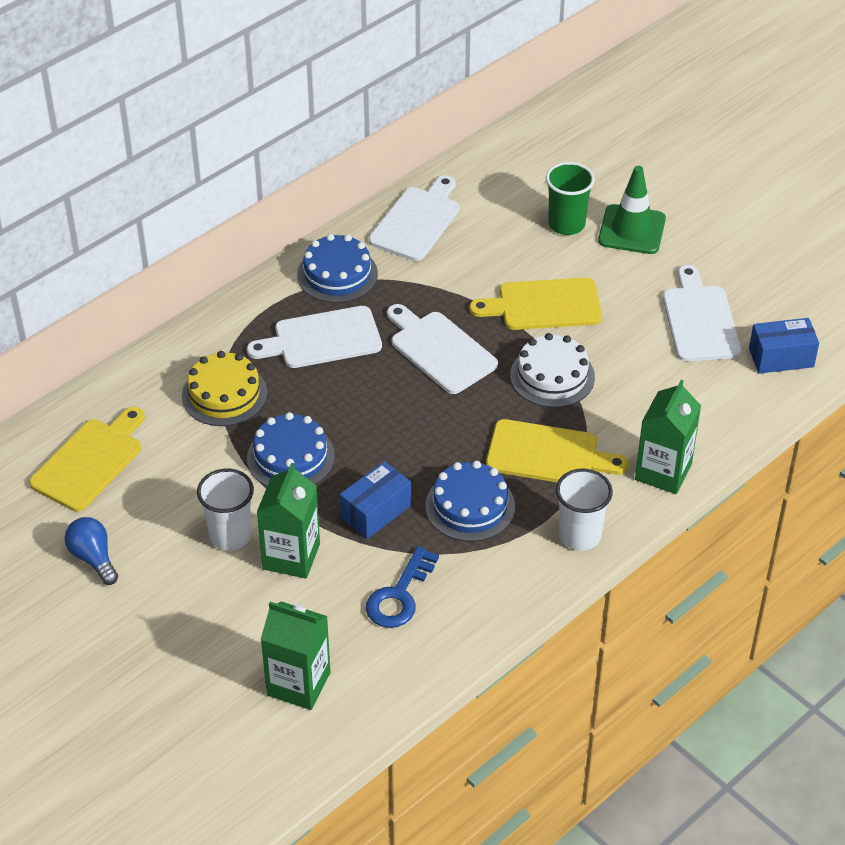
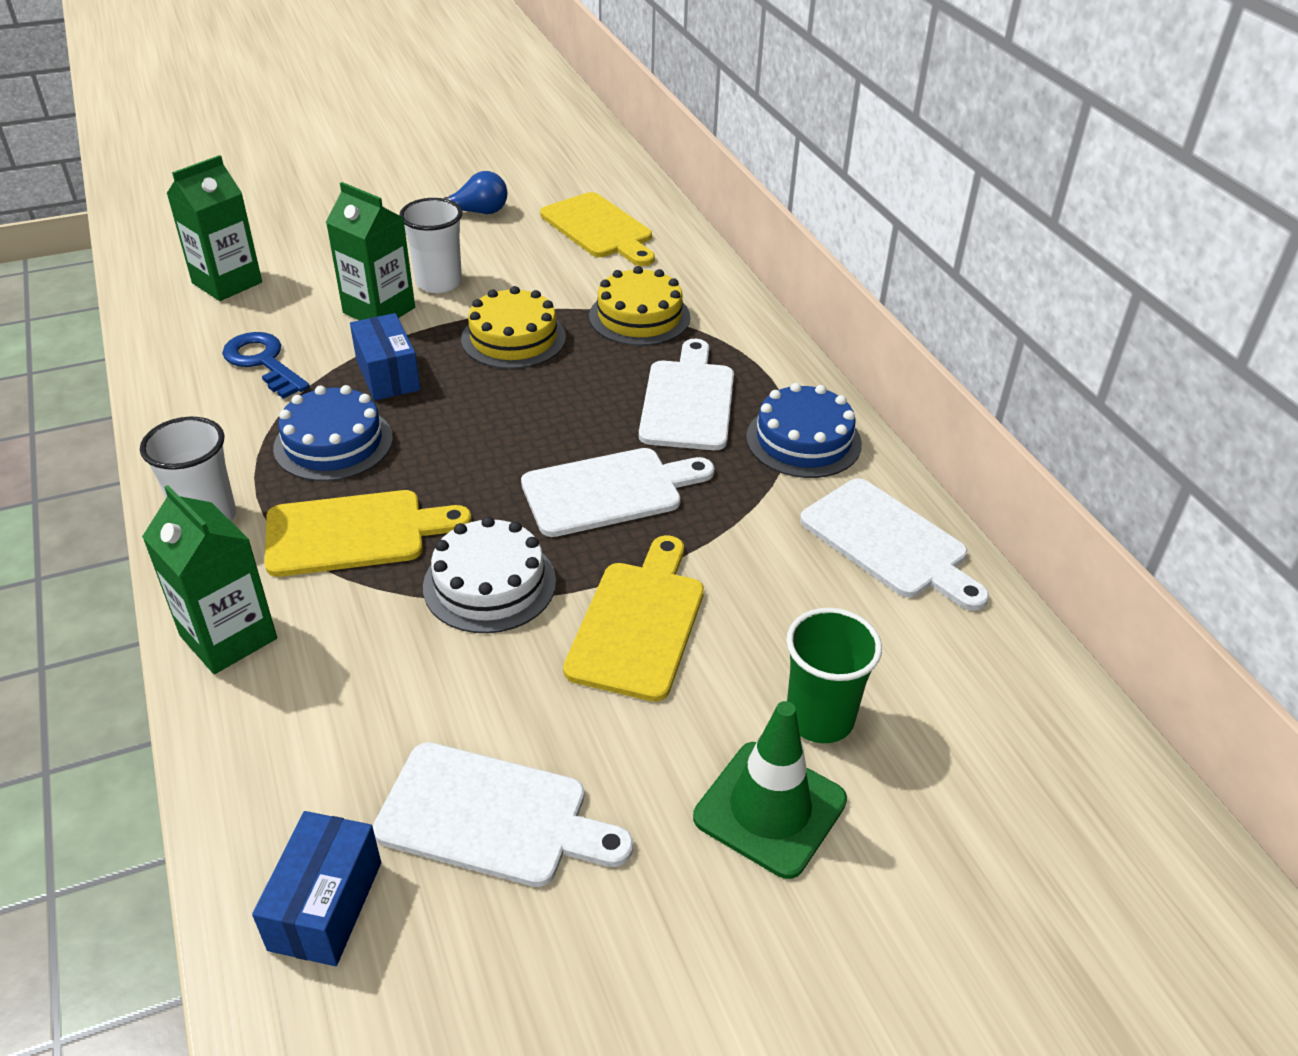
camera: 110 degrees right, 5 degrees down
(290, 457) = (513, 338): blue cake -> yellow cake
(548, 454) = (354, 533): yellow cutting board -> yellow cutting board turned 135 degrees counterclockwise

